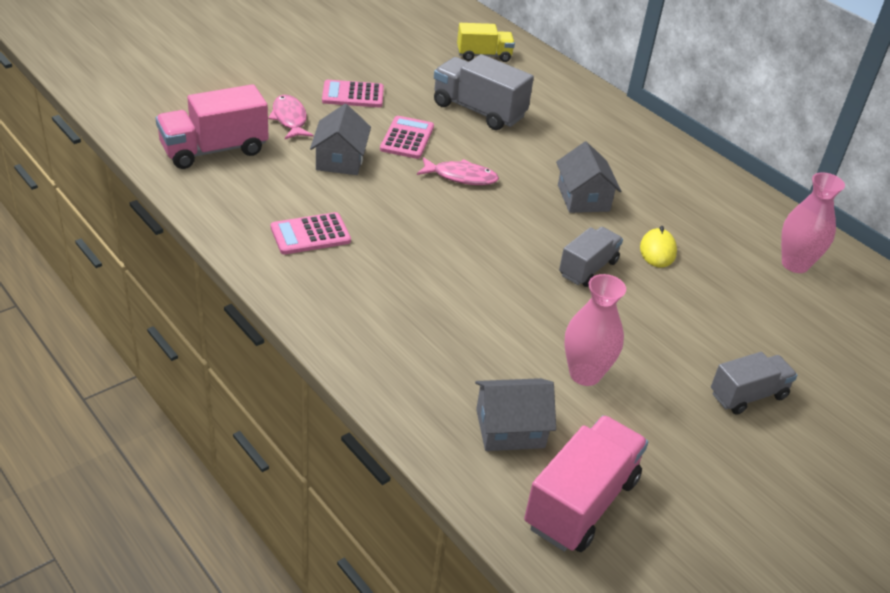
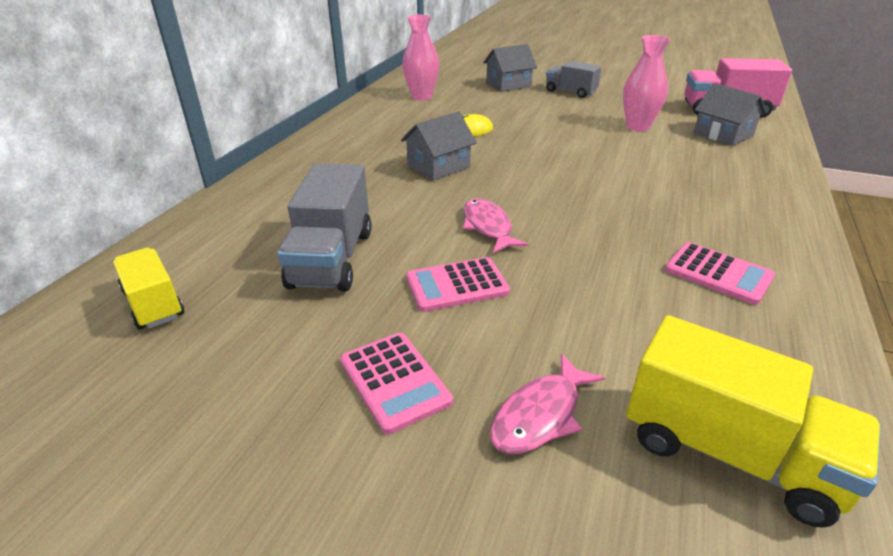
camera: 115 degrees left, 5 degrees down
(214, 150) = (729, 452): pink truck -> yellow truck
(340, 159) = (569, 315): grey house -> grey house (508, 85)
(588, 268) = (532, 146): grey truck -> none

